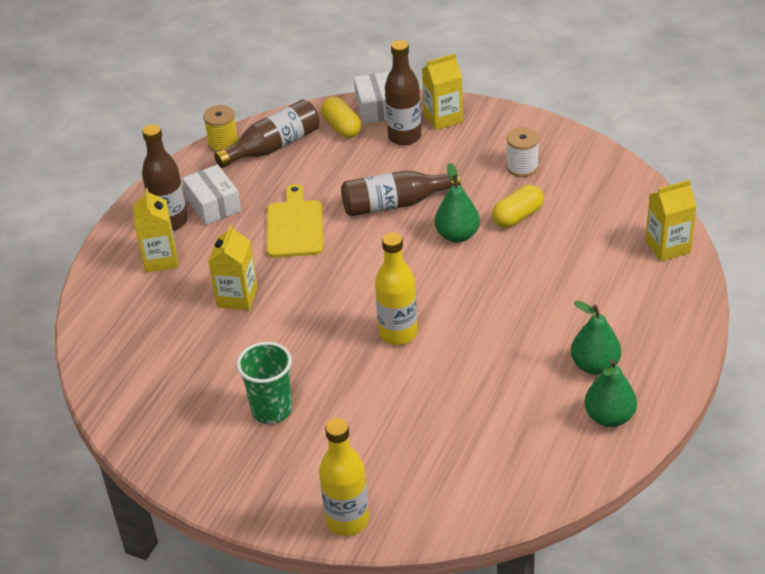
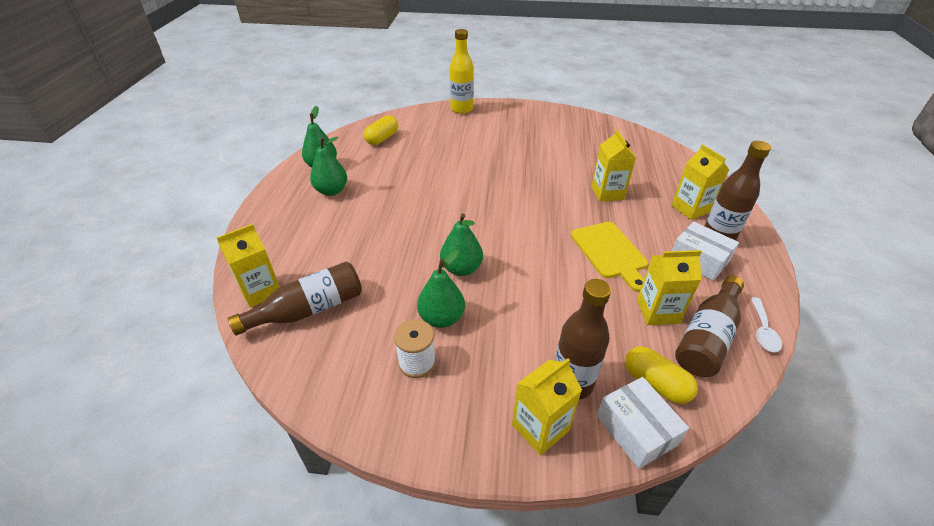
camera: 160 degrees right, 0 degrees up
(223, 143) = (763, 331): yellow spool -> white spoon
(271, 410) = (532, 141): green cup -> none
(296, 170) = (657, 311): none -> yellow carton
(394, 204) = (534, 290): brown bottle -> brown bottle (309, 310)
(398, 333) = (476, 189): yellow bottle -> none
(492, 195) = (441, 318): none -> green pear
(518, 216) = (409, 297): yellow capsule -> yellow capsule (382, 138)

